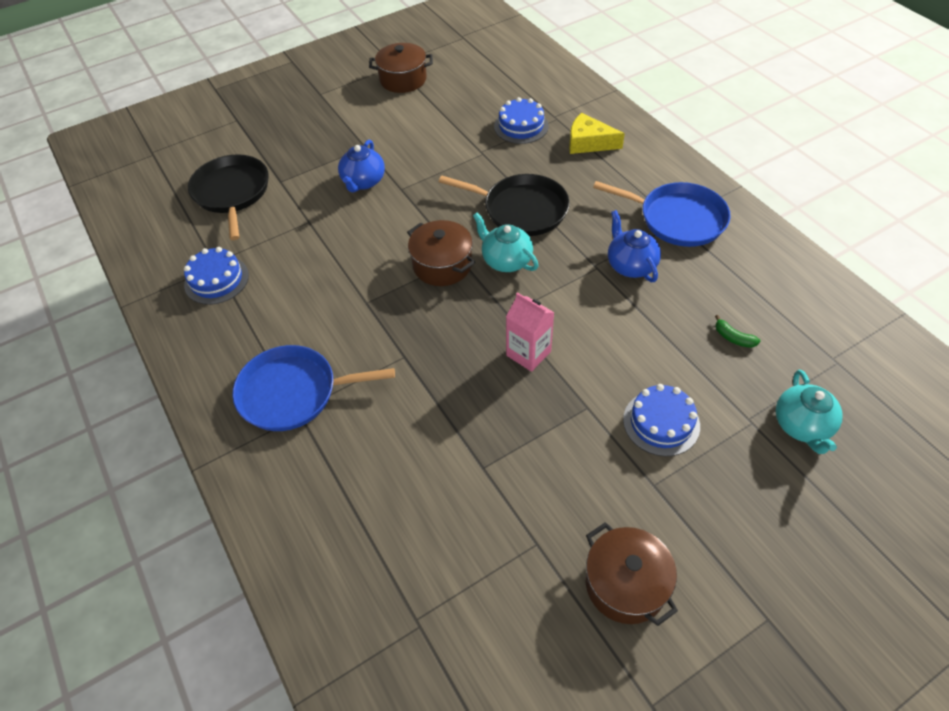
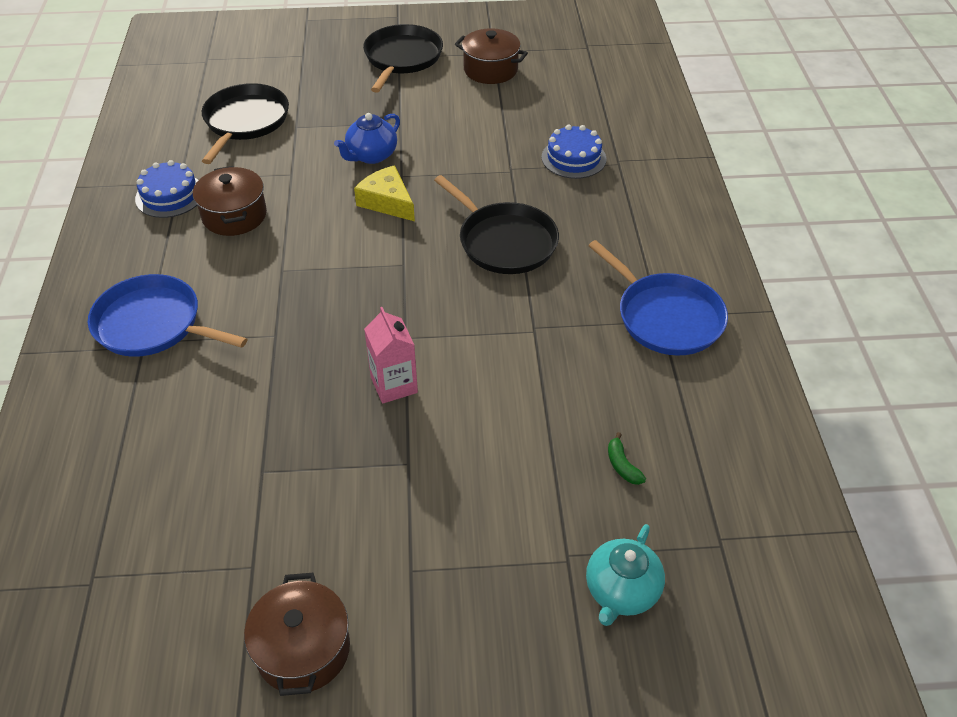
camera: 25 degrees right, 5 degrees down
(324, 94) = (402, 58): none -> black pan
(442, 265) = (381, 264): brown pot -> brown pot (234, 215)
(506, 260) = (446, 285): turquoise teapot -> none
(588, 143) = (633, 201): yellow cheese -> yellow cheese (387, 202)
(630, 265) = (572, 343): blue teapot -> none
(661, 422) = (470, 514): blue cake -> none

